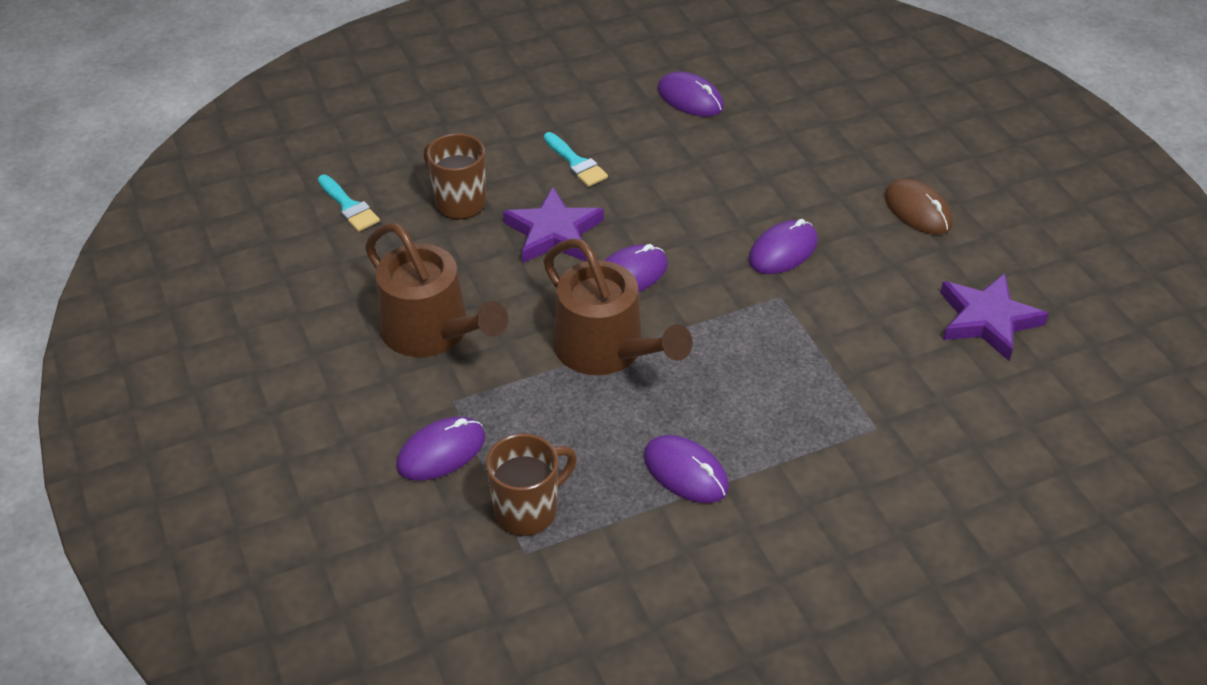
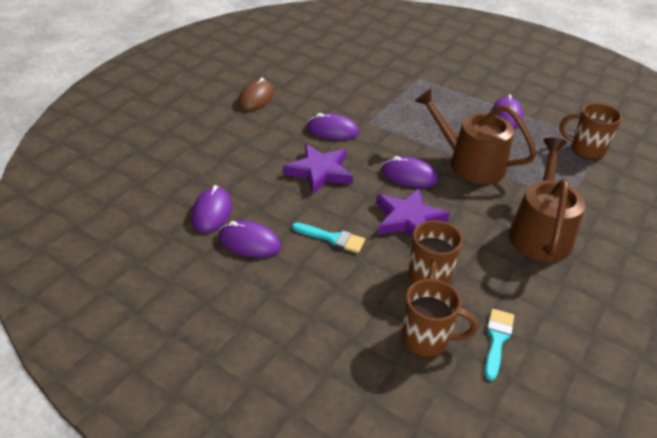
camera: 125 degrees left, 5 degrees down
(396, 164) = (426, 339): none -> brown mug
(441, 452) = (599, 190): purple mouse -> purple mouse (249, 242)
(576, 163) = (332, 238): turquoise brush -> turquoise brush turned 90 degrees clockwise
(606, 349) = (470, 163): brown watering can -> brown watering can turned 75 degrees counterclockwise
(987, 320) = (320, 65): purple star -> purple star (319, 172)

